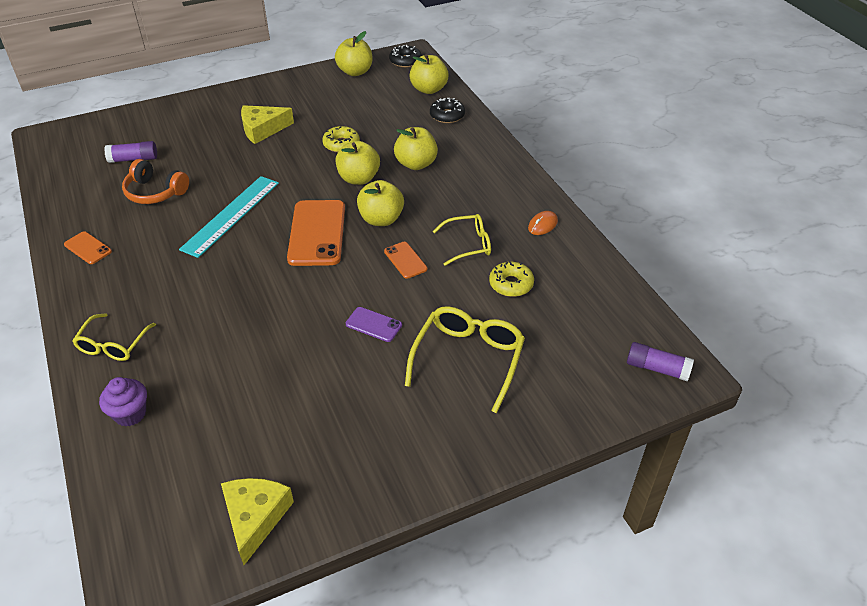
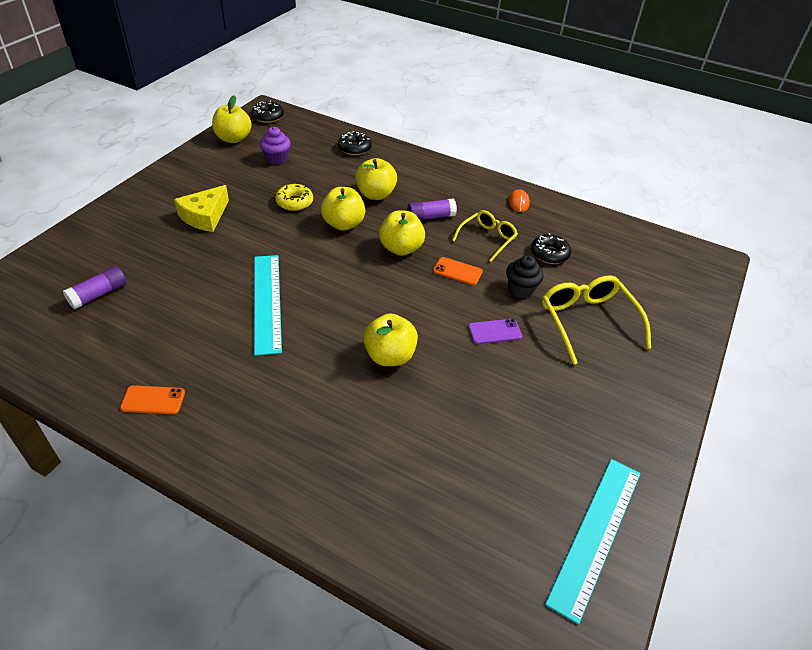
camera: 40 degrees left, 0 degrees up
(113, 345) = (296, 473): yellow glasses -> none
(130, 414) = (390, 523): purple cupcake -> purple cupcake (276, 159)
(155, 192) = (162, 315): orange headphones -> none
(255, 517) = (596, 534): yellow cheese -> turquoise ruler
(317, 233) = (362, 282): orange phone -> none
(429, 89) = (315, 133): yellow apple -> yellow apple (389, 356)
(442, 302) = (521, 289): none -> black cupcake
(511, 284) = (549, 254): yellow donut -> black donut
(657, 368) = (696, 266): purple glue stick -> purple glue stick (430, 217)

